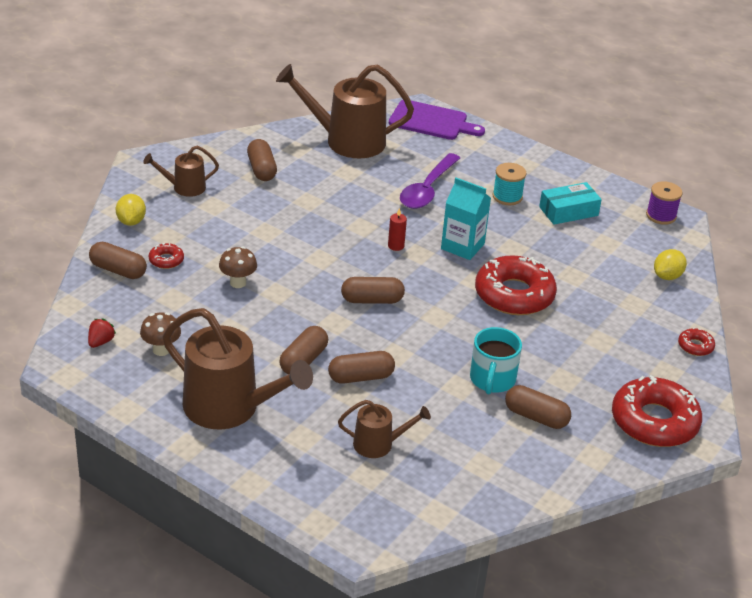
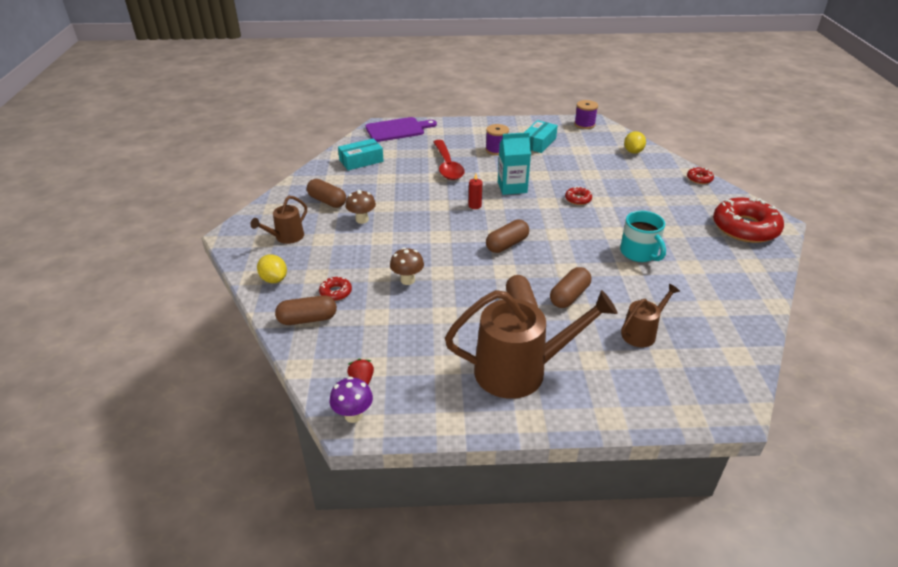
camera: 35 degrees left, 0 degrees up
(66, 362) = (353, 415): none -> purple mushroom
(161, 350) = (416, 359): brown mushroom -> brown mushroom (362, 220)
(347, 141) = (361, 161): brown watering can -> turquoise box
(427, 189) = (447, 166): purple spoon -> red spoon
(507, 196) = (496, 150): turquoise spool -> purple spool
(514, 295) = (578, 199): red donut -> red donut, size x0.44
(536, 417) = (692, 260): brown capsule -> none

